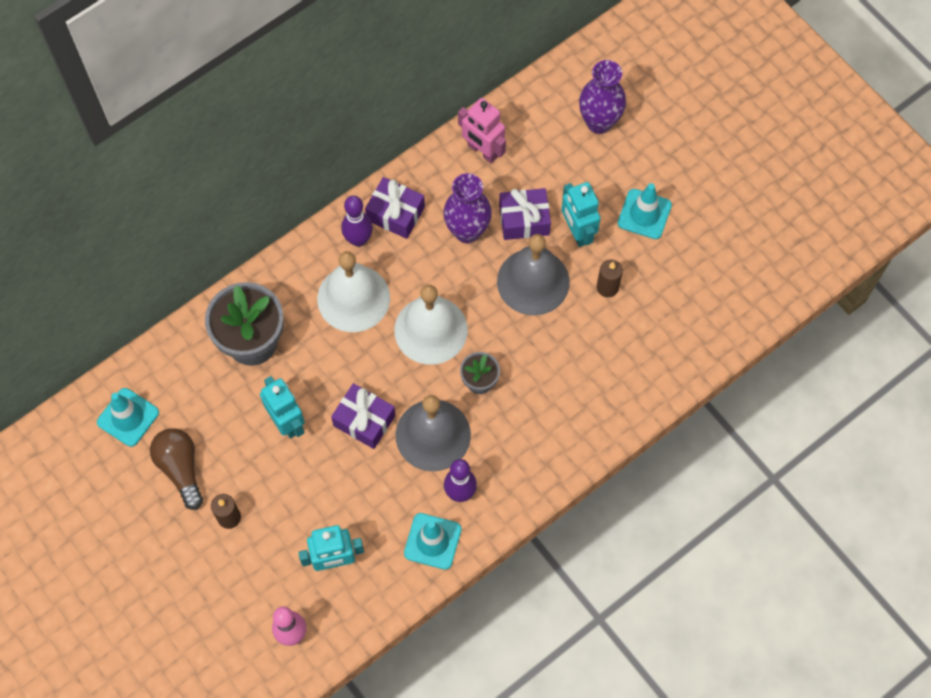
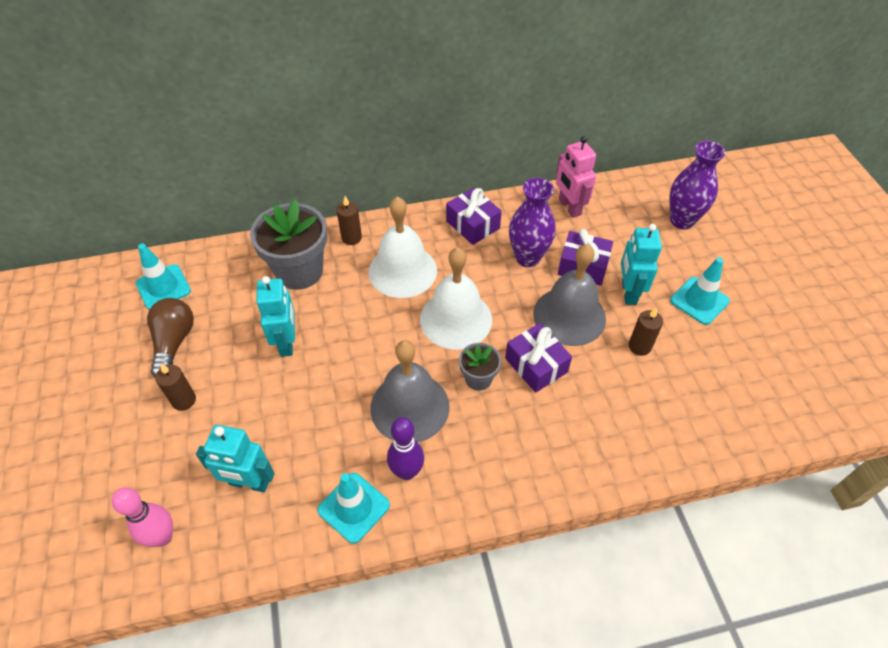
camera: 25 degrees right, 15 degrees down
(281, 281) = (351, 238): none -> brown candle
(358, 240) = (431, 232): purple bowling pin -> none
(364, 420) = (354, 368): purple gift -> purple gift (536, 365)

